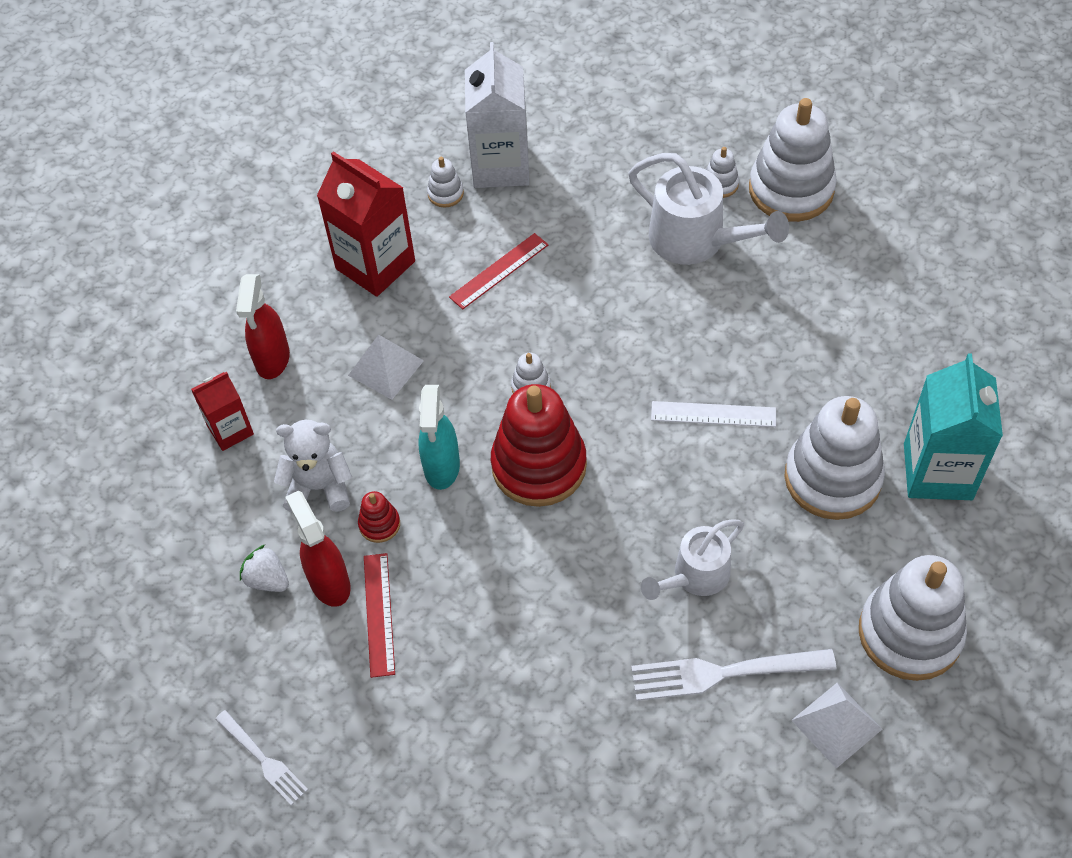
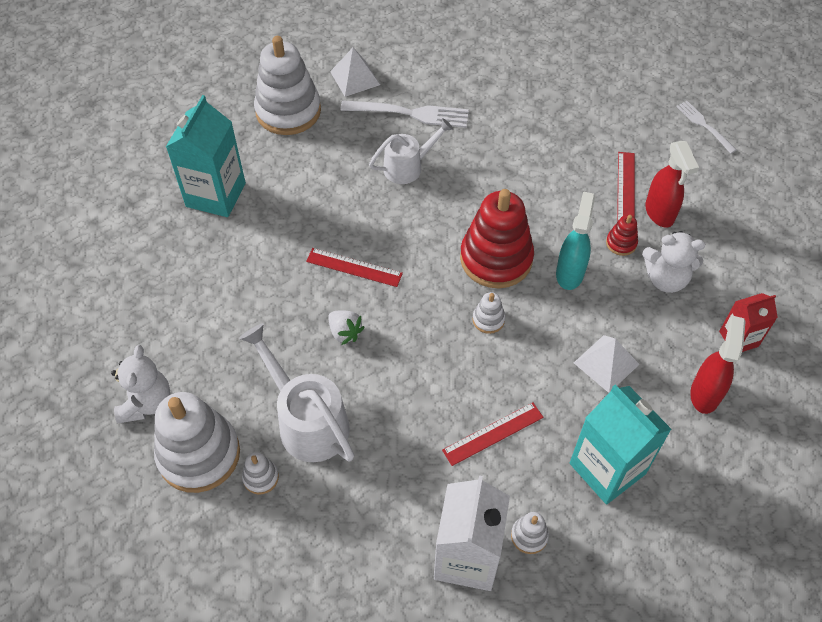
camera: 170 degrees left, 0 degrees up
(267, 579) = (704, 224): white strawberry -> white strawberry (345, 332)
(375, 265) = (607, 468): red carton -> turquoise carton
(713, 414) = (354, 267): white ruler -> red ruler
(832, 478) = (289, 206): white stacking toy -> none
(872, 221) = (146, 402): none -> white teddy bear

